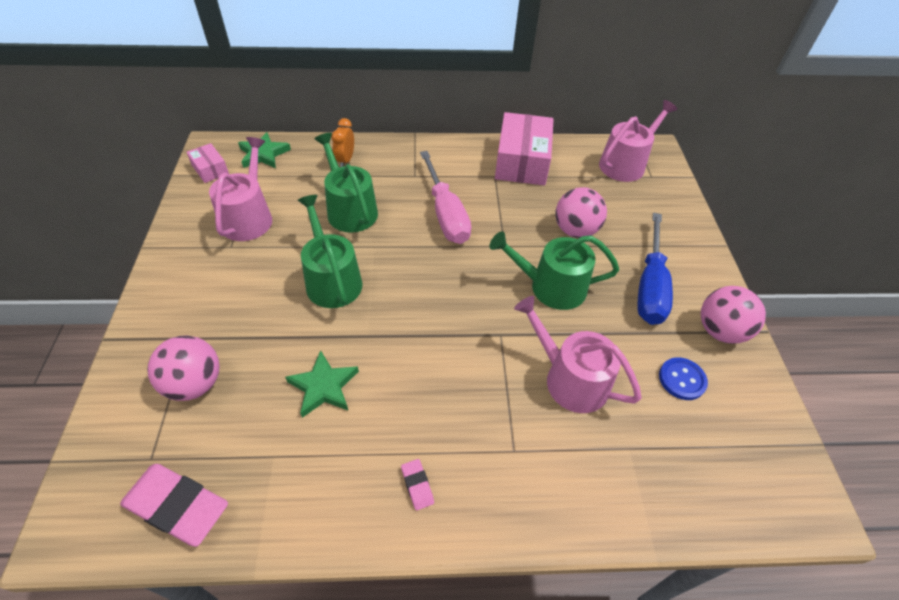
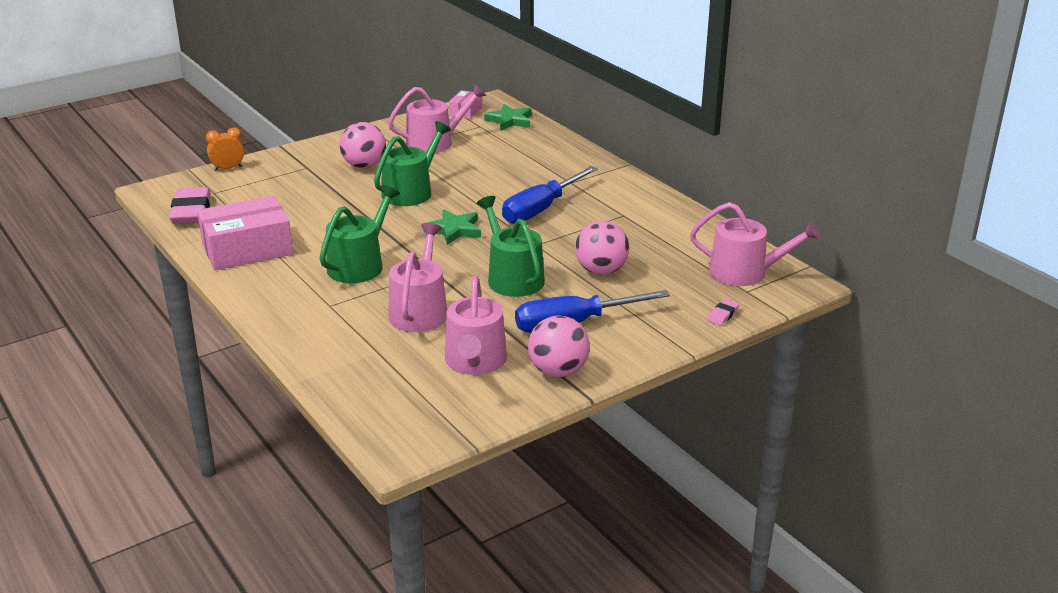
camera: 60 degrees right, 20 degrees down
(195, 384) = (275, 183): pink ball -> pink ball (364, 166)
(323, 386) = (314, 222): green star -> green star (454, 230)
(345, 160) = (548, 150): orange clock -> orange clock (228, 168)
(349, 209) = (492, 172): green watering can -> green watering can (359, 265)
(417, 485) = (269, 278): pink eraser -> pink eraser (723, 315)
(446, 214) = (541, 209): pink screwdriver -> blue screwdriver
(522, 161) = (664, 221): pink box -> pink box (247, 249)
(682, 379) = (475, 362): blue button -> pink watering can

